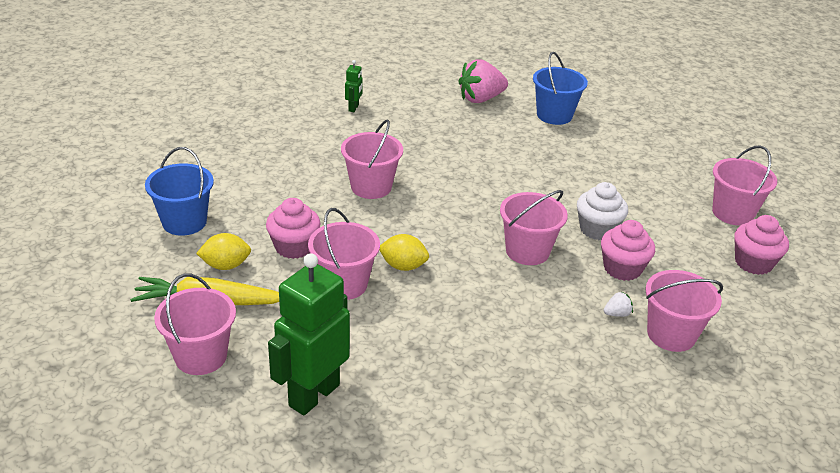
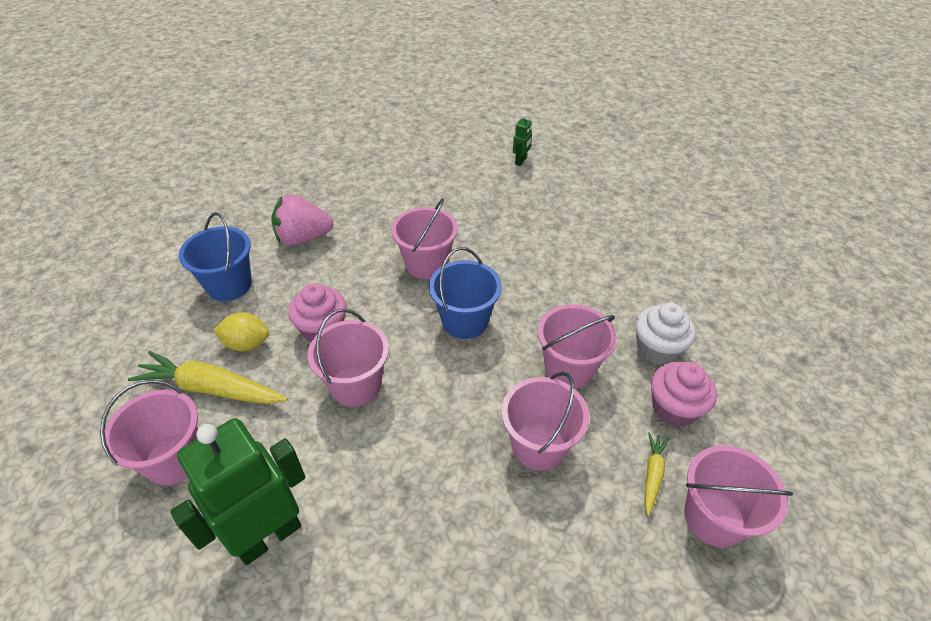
camera: 15 degrees right, 10 degrees up
(353, 108) = (441, 170): green robot -> green robot (520, 161)
(403, 266) = (426, 370): yellow lemon -> none
(480, 99) = (571, 171): pink strawberry -> pink strawberry (303, 238)
(554, 115) = (644, 197): blue bucket -> blue bucket (465, 321)
(617, 314) = (652, 474): white strawberry -> yellow carrot
(732, 213) = (826, 346): pink bucket -> pink bucket (539, 445)
(753, 263) = (840, 423): pink cupcake -> none

